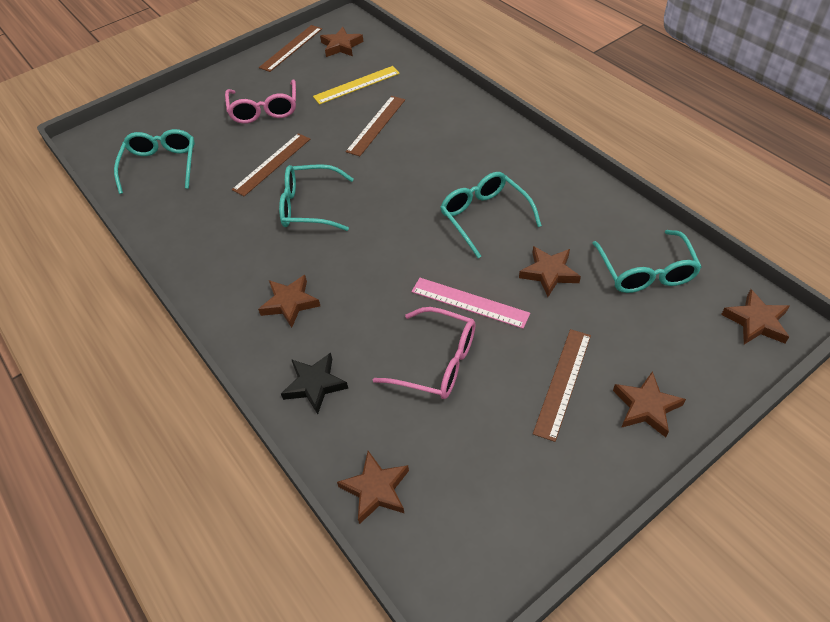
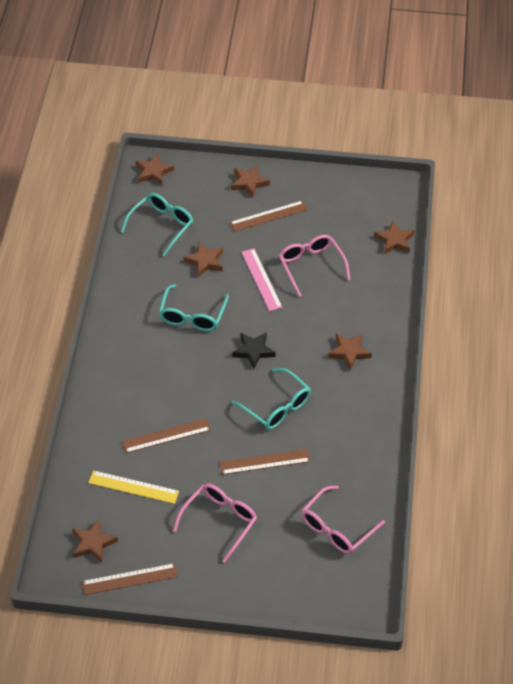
camera: 140 degrees left, 0 degrees up
(161, 165) = (337, 528): turquoise glasses -> pink glasses
(315, 385) = (378, 301): black star -> black star (253, 351)

